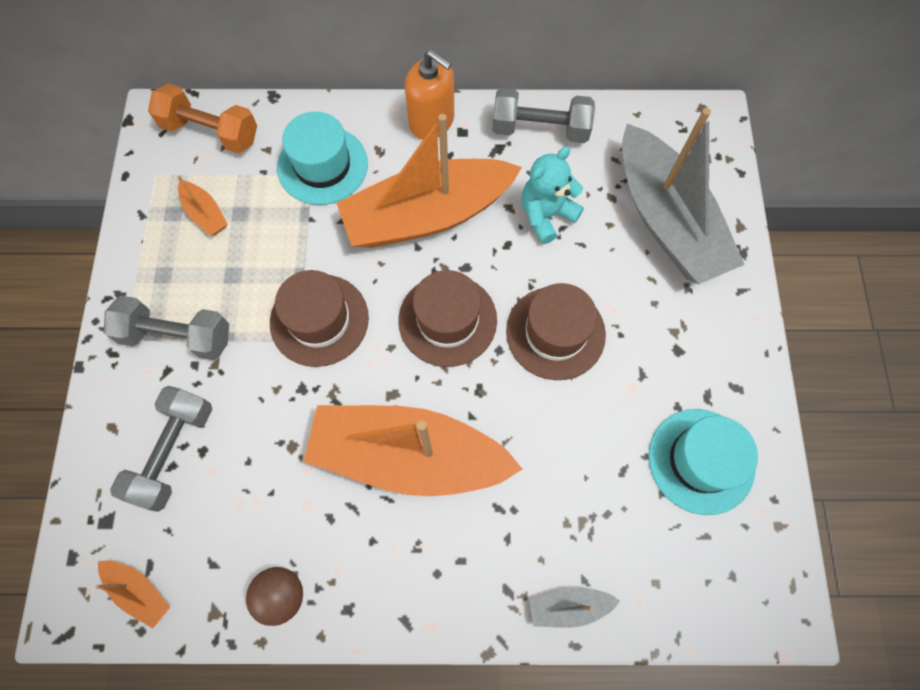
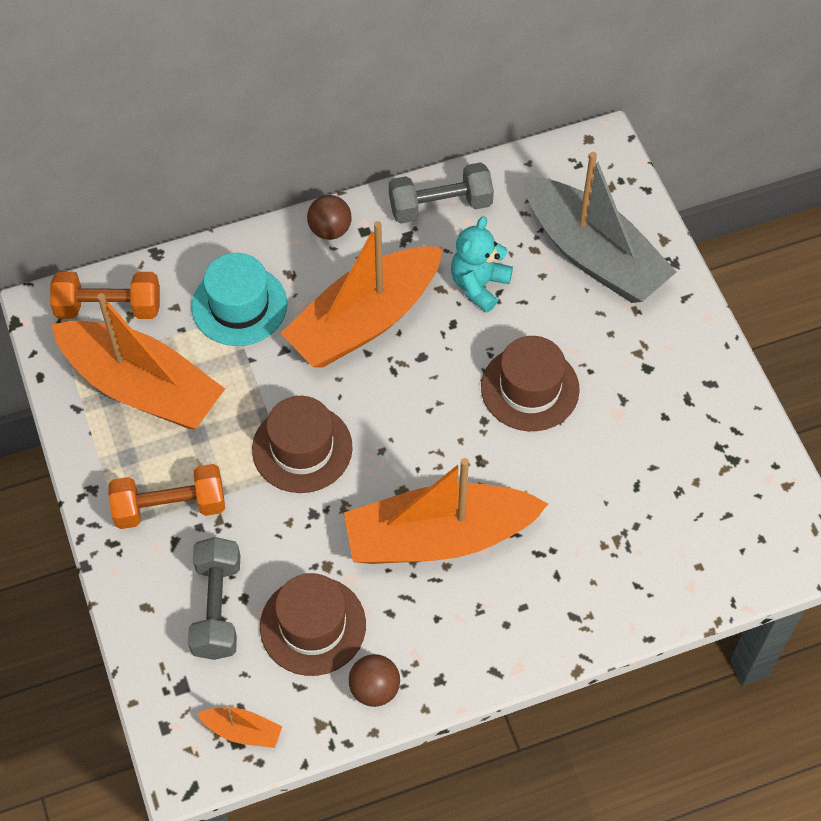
camera: 20 degrees left, 10 degrees down
(177, 336) = (170, 507): grey dumbbell -> orange dumbbell
(205, 214) = (142, 387): orange boat -> orange boat, size x2.48
(432, 121) = (330, 230): orange soap dispenser -> brown ball
(447, 320) = (425, 409): brown hat -> brown hat (313, 625)
(569, 607) = (631, 610): grey boat -> none
(701, 461) = (701, 455): turquoise hat -> none

